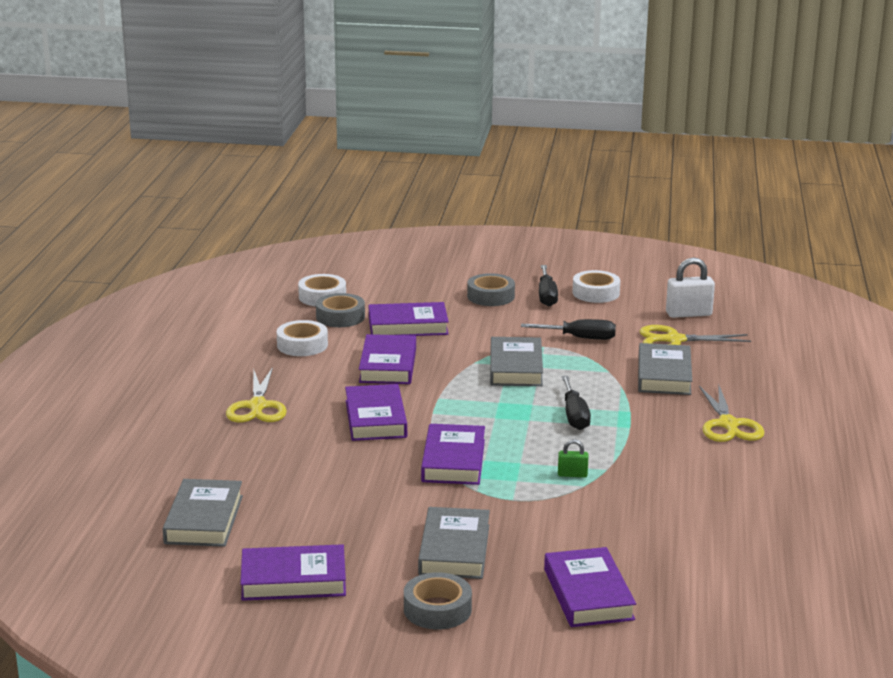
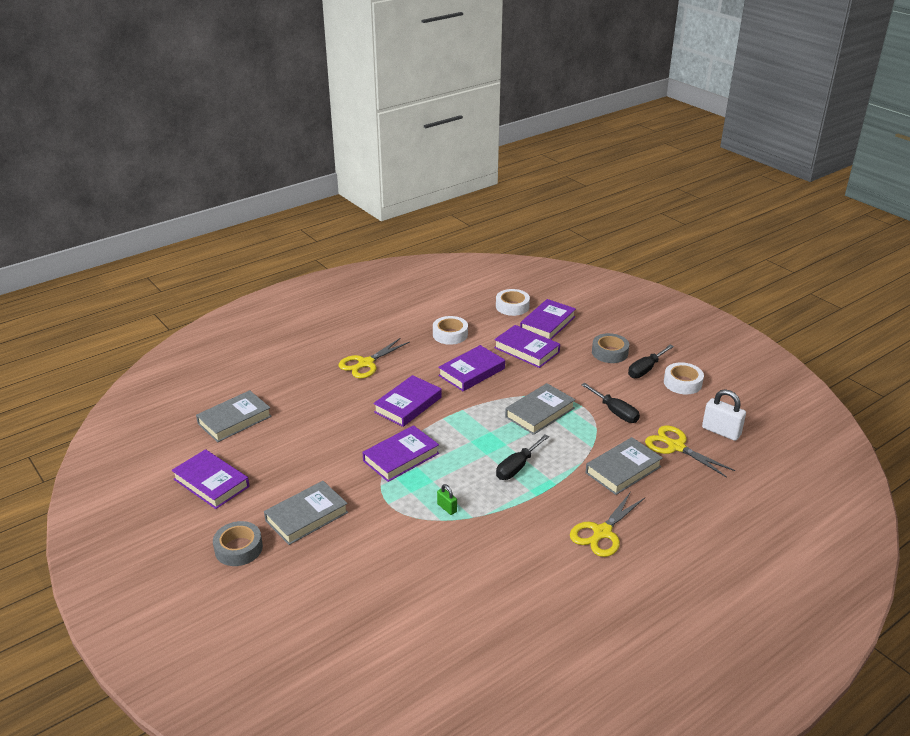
camera: 45 degrees right, 10 degrees up
(340, 317) = (500, 325): grey tape -> none
(588, 594) = (320, 595): purple book -> purple book (547, 323)

